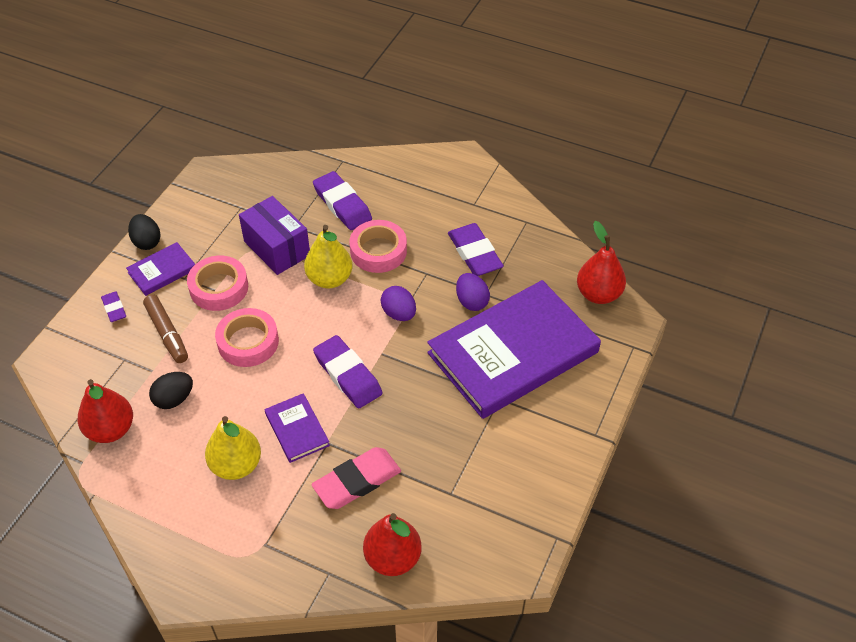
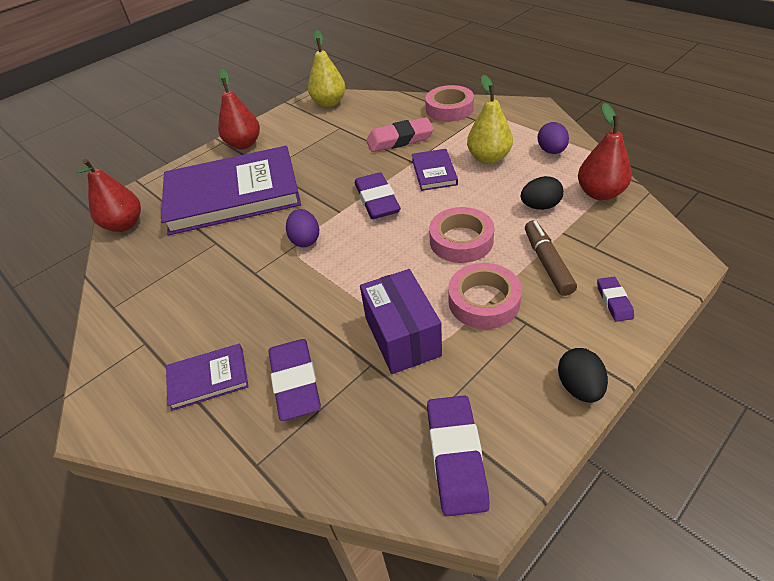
camera: 155 degrees left, 5 degrees down
(162, 271) = (555, 337): purple book -> purple book (208, 378)
(329, 279) = (355, 286): yellow pear -> yellow pear (329, 103)
(378, 251) = (287, 307): pink tape -> pink tape (449, 109)
(393, 558) = (393, 106): red pear -> red pear (244, 144)
(471, 301) = (233, 238): purple egg -> purple egg (551, 151)
(474, 253) = (193, 283): purple eraser -> purple eraser (456, 457)

